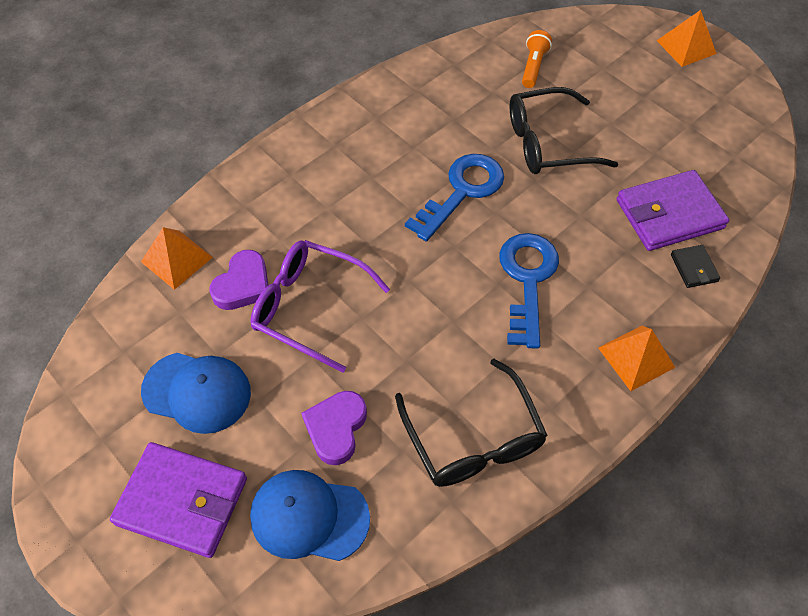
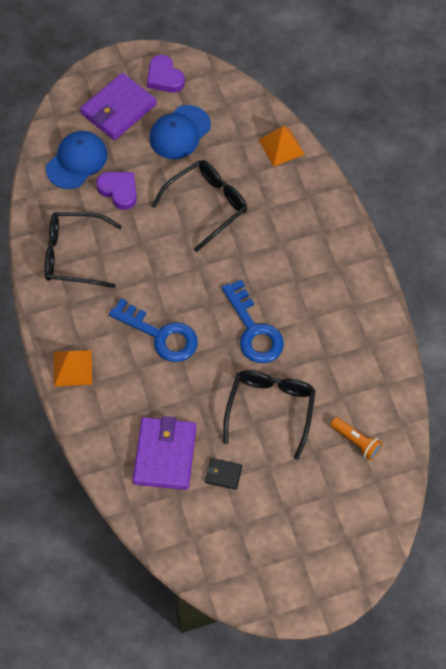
camera: 115 degrees right, 5 degrees up
(243, 285) = (242, 176): purple heart -> purple heart (164, 77)
(309, 307) = (207, 205): purple glasses -> black glasses
(686, 47) = (324, 579): orange pyramid -> none
(694, 268) = (114, 443): black wallet -> black wallet (223, 474)

